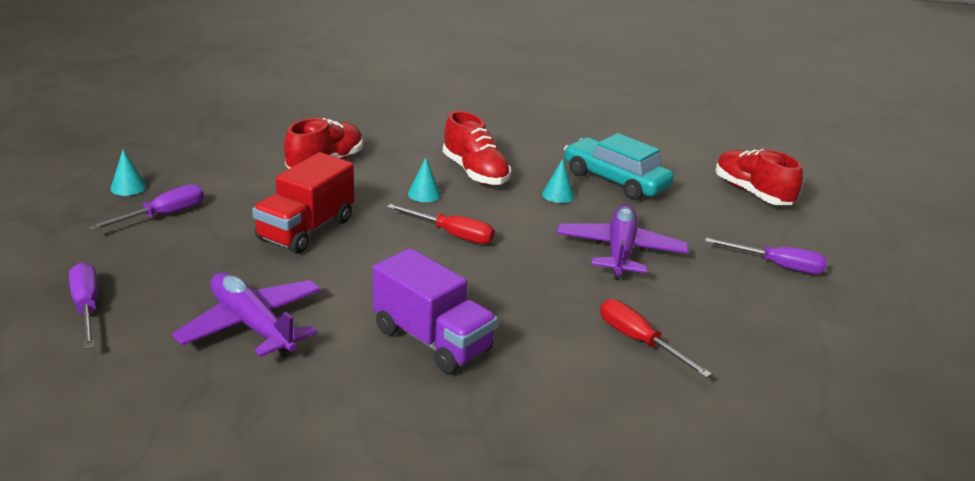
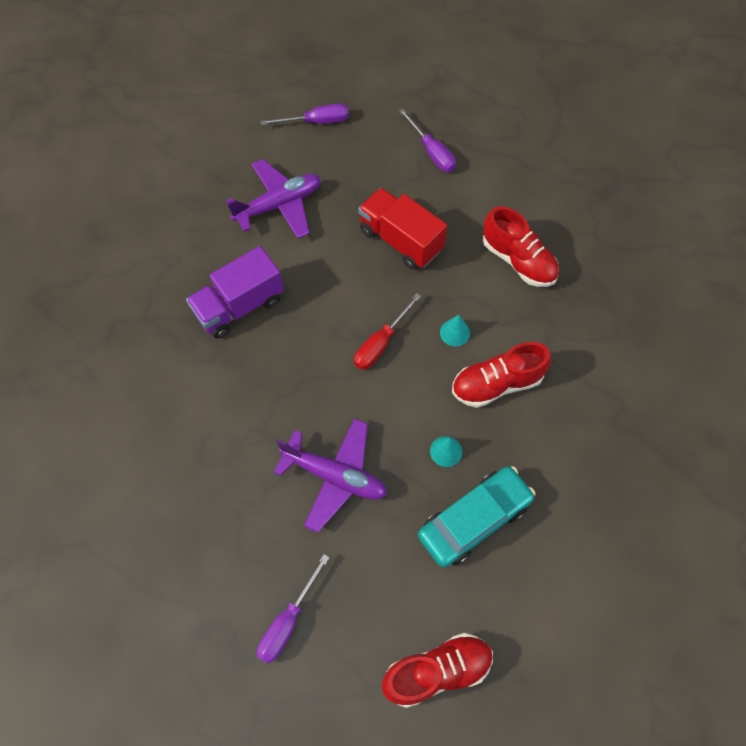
camera: 105 degrees right, 35 degrees up
(128, 187) = (478, 129): turquoise cone -> none
(639, 341) = (205, 446): red screwdriver -> none

